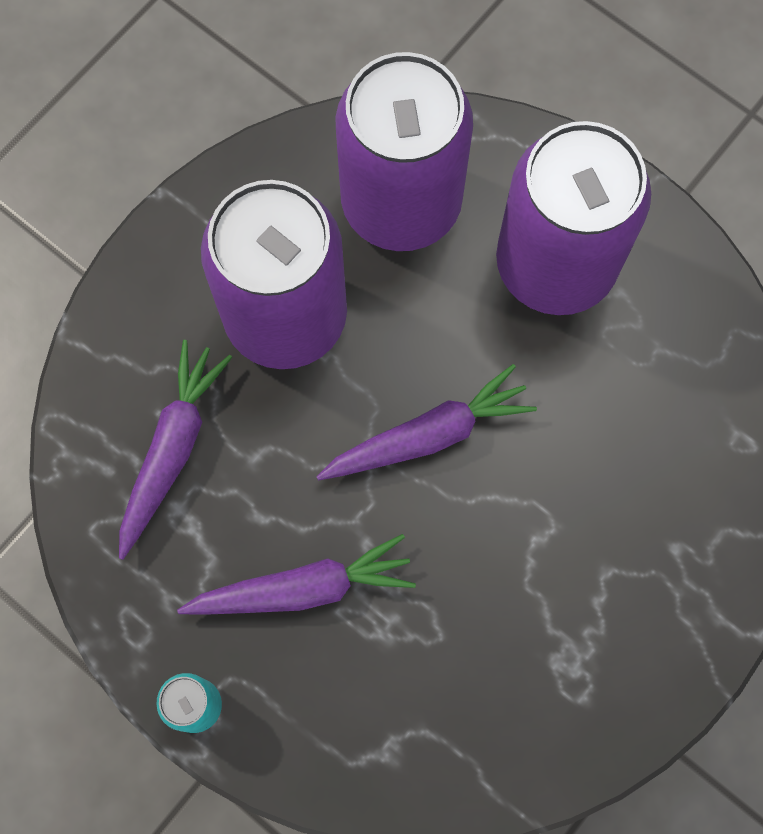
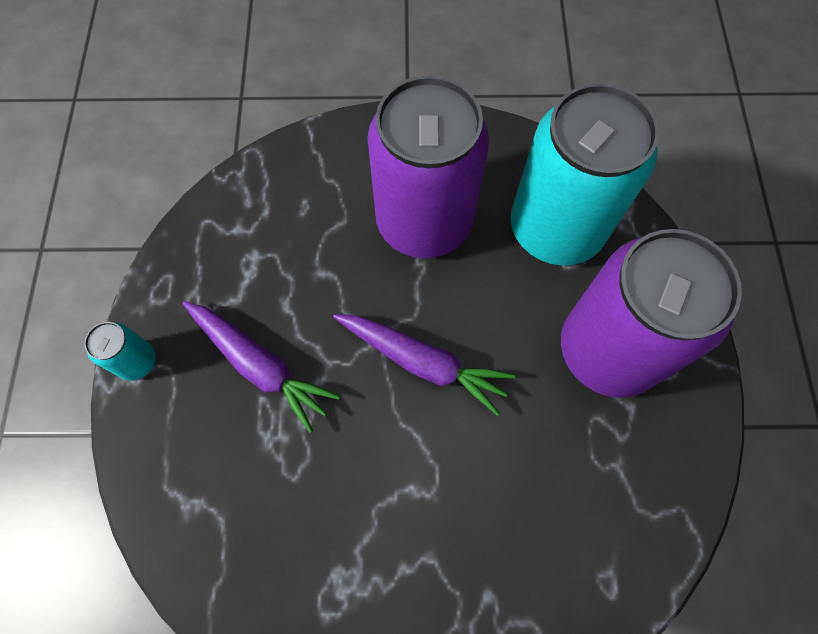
camera: 50 degrees right, 5 degrees down
(172, 449) = (288, 225): purple carrot -> none
(401, 203) = (556, 228): purple can -> turquoise can

